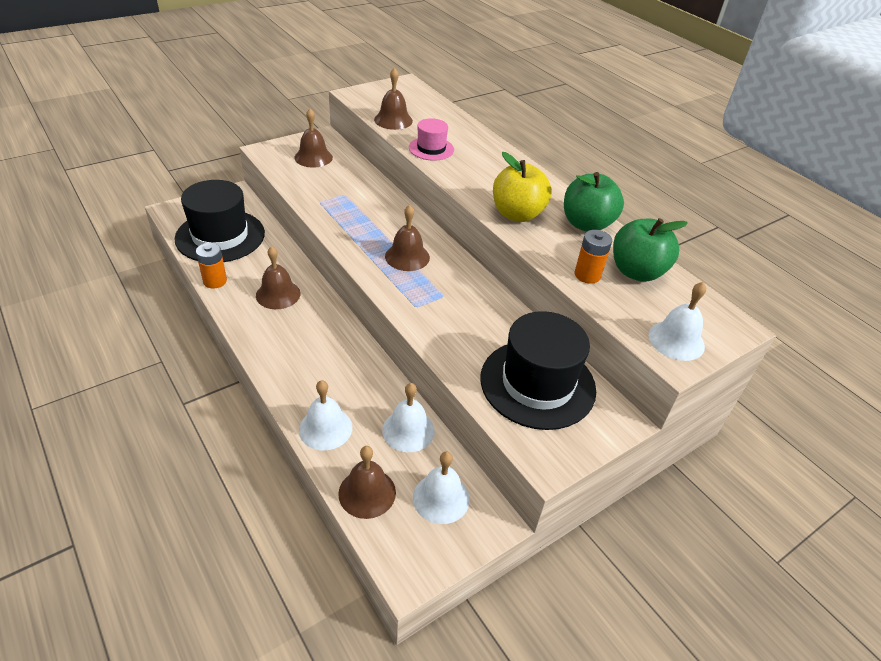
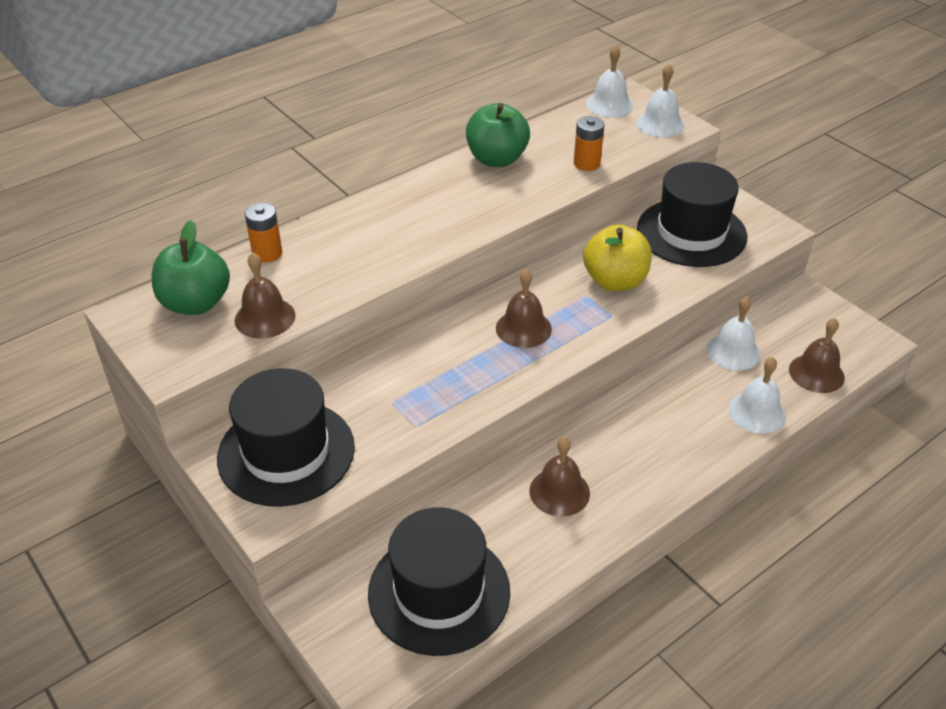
camera: 90 degrees left, 0 degrees up
(215, 281) = (549, 570): orange battery -> orange battery (267, 253)
(313, 157) = (286, 452): brown bell -> black hat
(431, 149) = (349, 275): pink hat -> none
(441, 498) = (798, 325): white bell -> white bell (609, 104)
(517, 214) = (491, 204): yellow apple -> yellow apple (615, 281)
(637, 272) = (570, 135): green apple -> green apple (196, 303)

